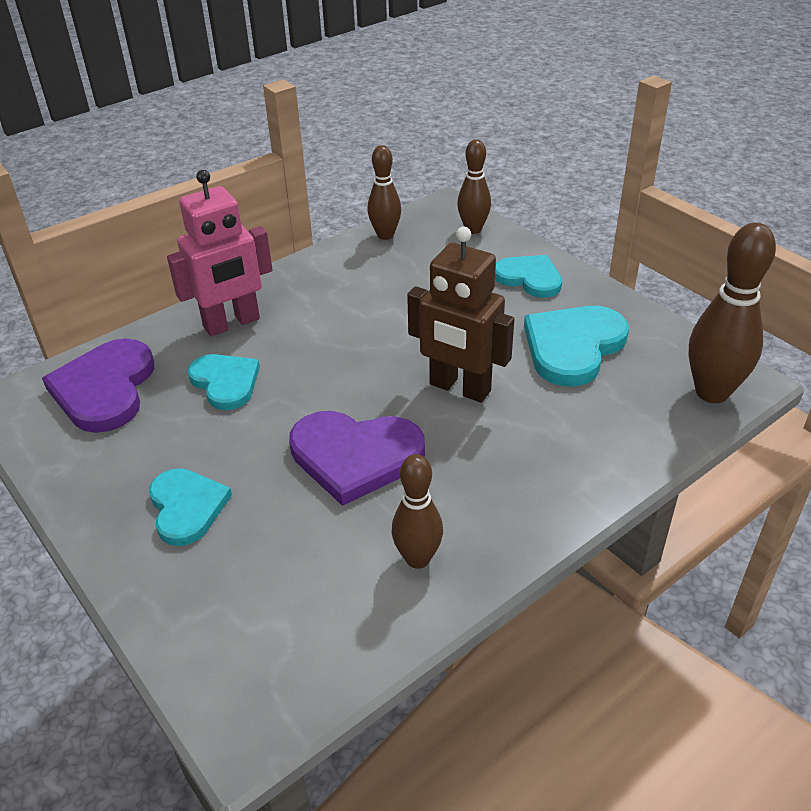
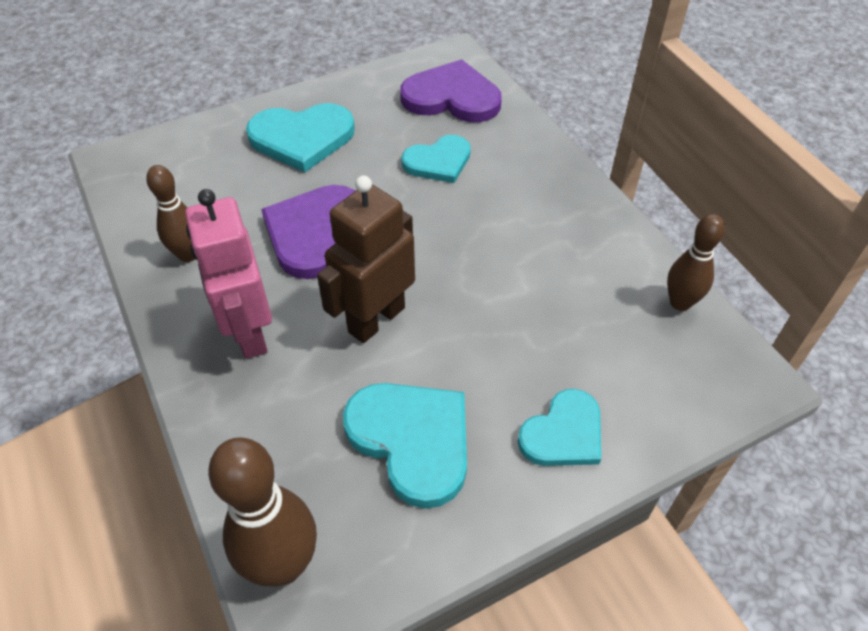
camera: 100 degrees right, 10 degrees up
(187, 507) = (302, 138): turquoise heart -> turquoise heart, size x1.51
(232, 323) = (524, 168): pink robot -> pink robot (249, 333)
(473, 229) = (690, 397): brown bowling pin -> none

